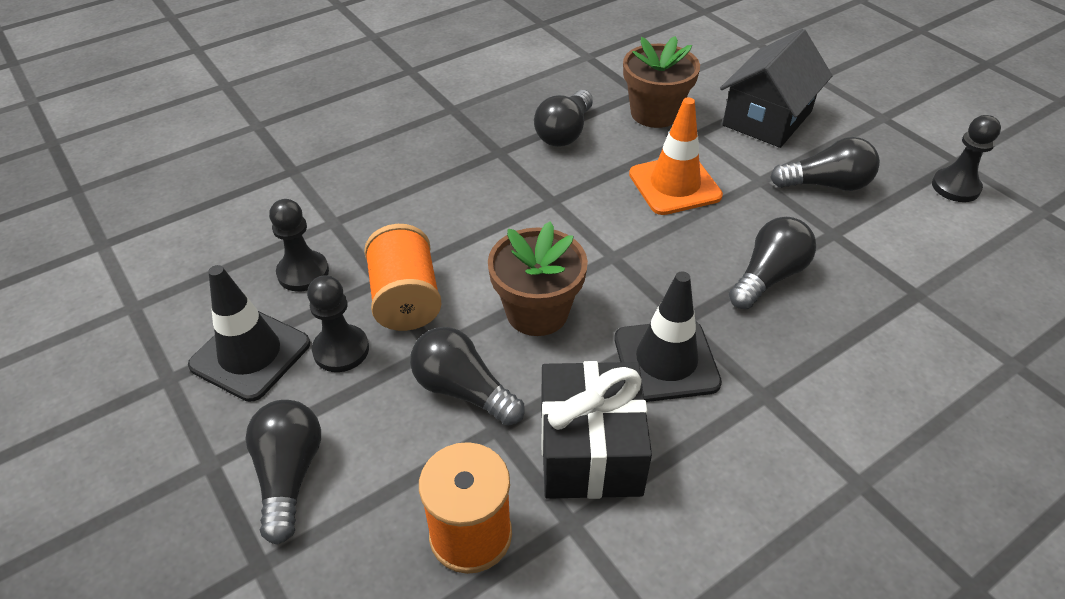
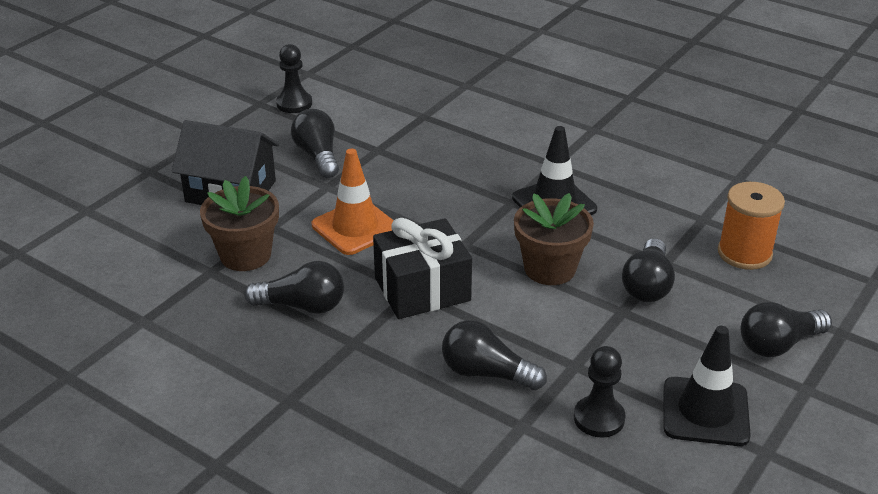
camera: 110 degrees left, 10 degrees down
(341, 350) = (661, 360): black pawn -> none
(405, 299) = (584, 342): orange spool -> none
(590, 450) = (649, 221): black gift -> black gift (422, 289)
(768, 277) = (443, 172): black light bulb -> black light bulb (486, 373)

